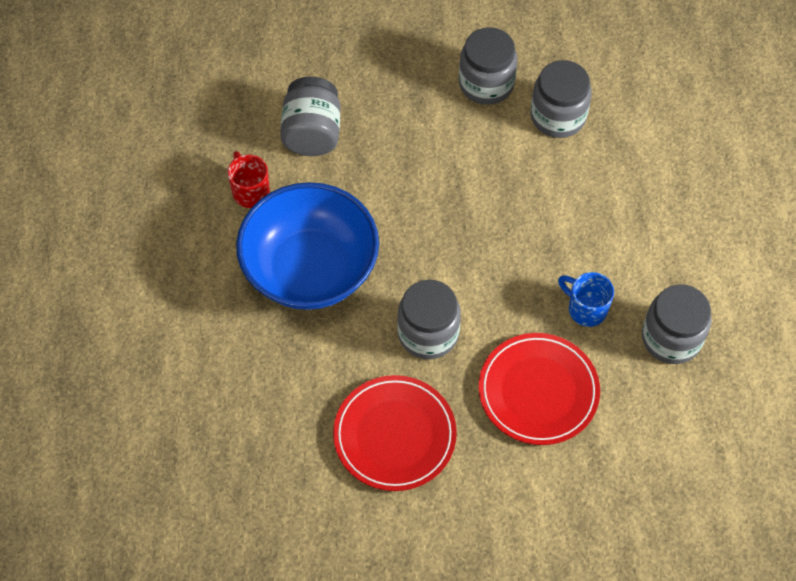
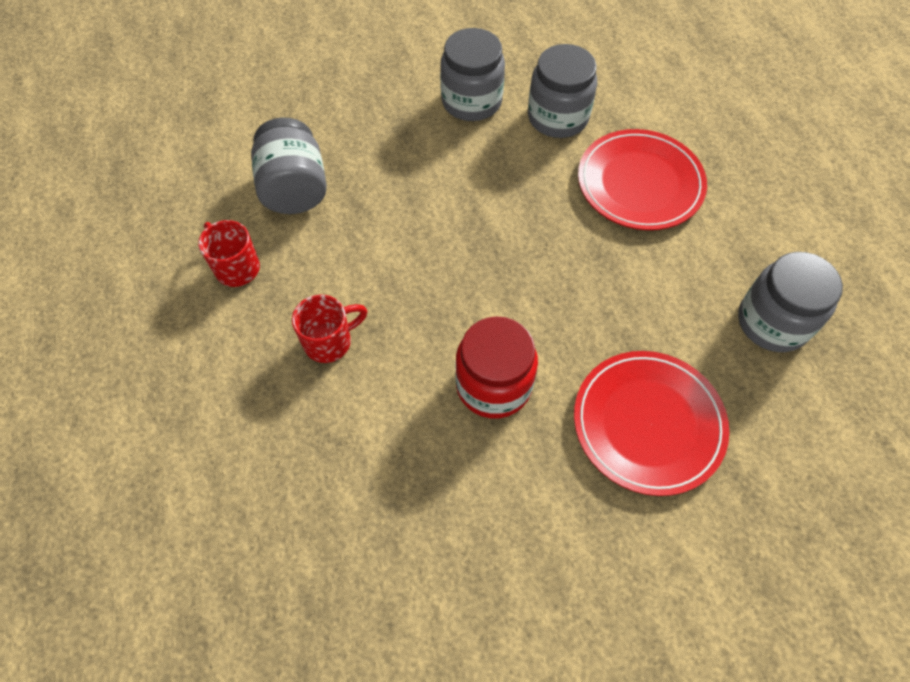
camera: 15 degrees left, 0 degrees up
(310, 269) = (330, 341): blue bowl -> red mug
(394, 435) = (492, 528): red plate -> red plate (640, 183)
(428, 333) = (493, 385): grey jar -> red jar
(586, 309) = (665, 312): blue mug -> none

